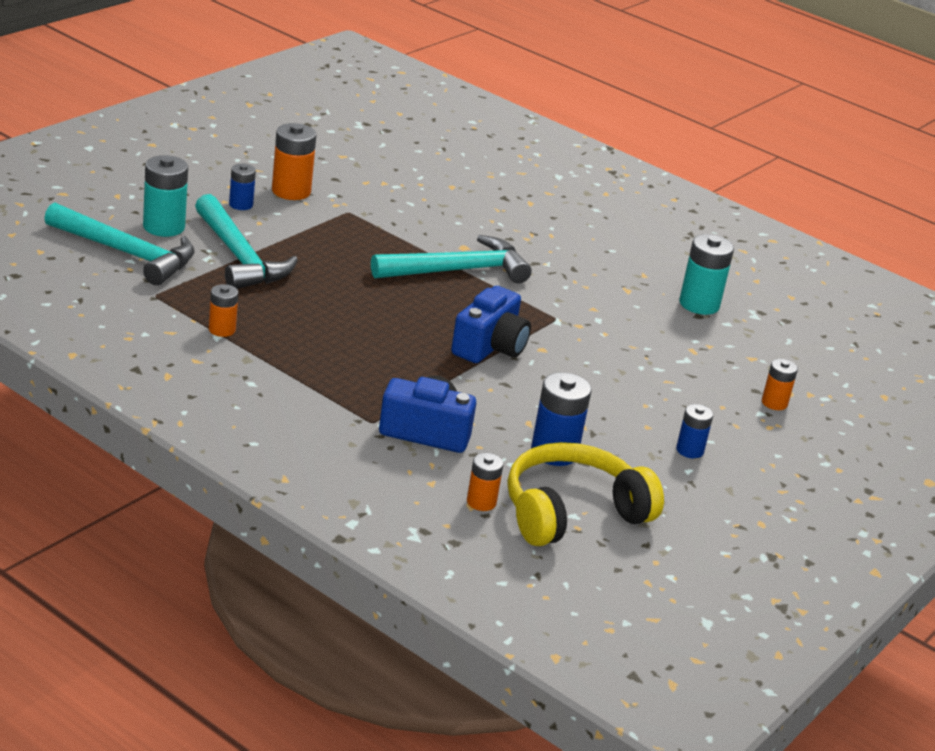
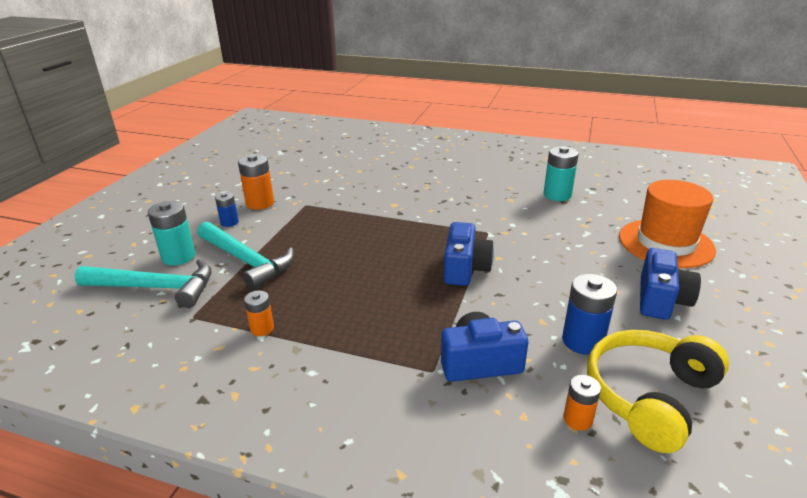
camera: 15 degrees left, 0 degrees up
(458, 270) = (402, 221): turquoise hammer -> none
(689, 450) = (661, 300): blue battery -> blue camera
(774, 403) = (665, 243): orange battery -> orange hat

